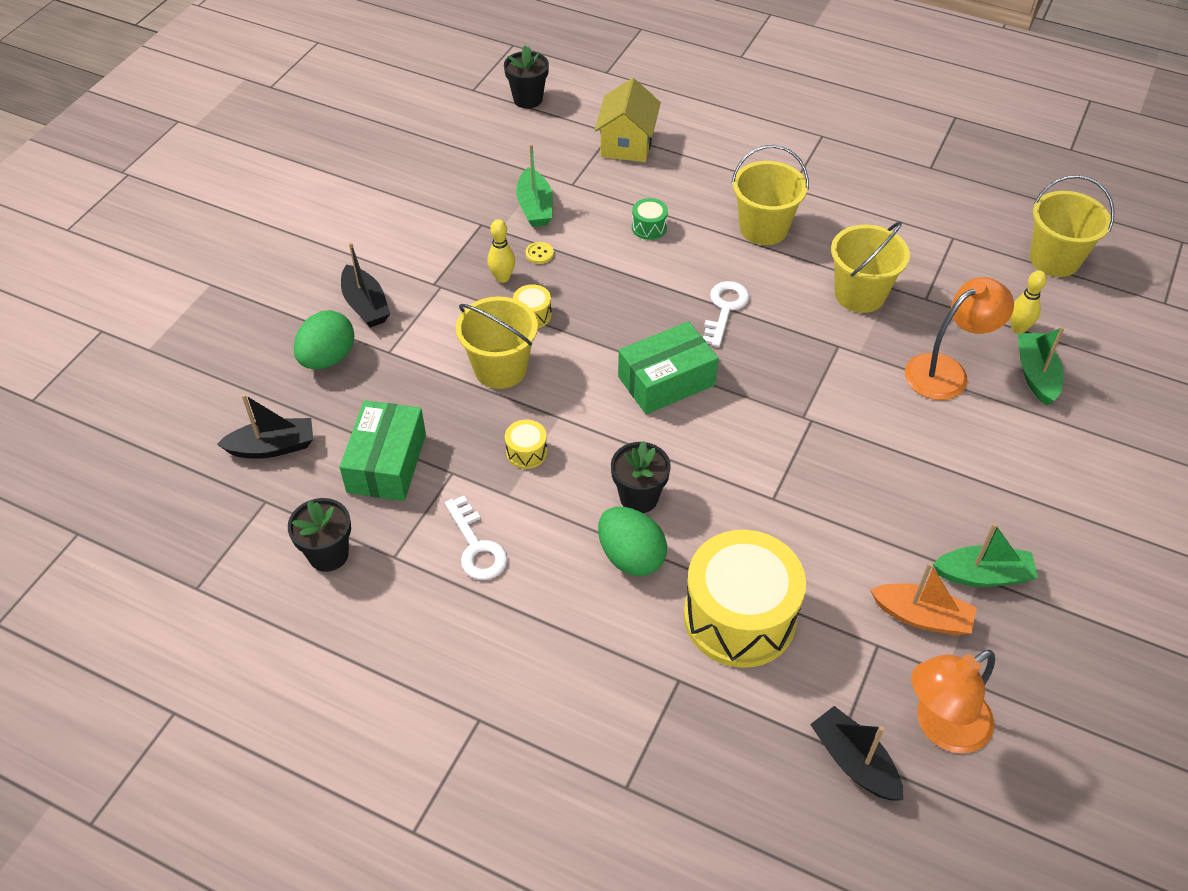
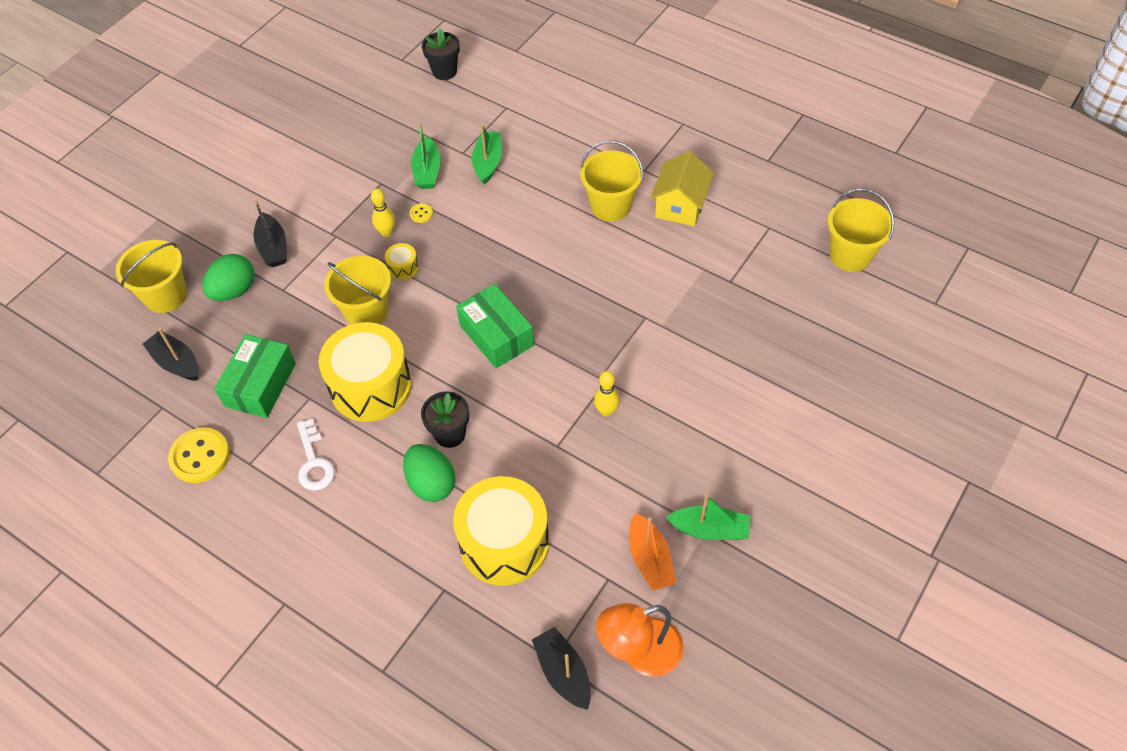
camera: 10 degrees right, 5 degrees up
(273, 447) = (176, 362): black boat -> black boat turned 135 degrees counterclockwise
(328, 554) = (200, 456): black flower pot -> yellow button
(526, 452) = (371, 386): yellow drum -> yellow drum, size x2.47
(627, 144) = (516, 119): yellow house -> yellow house (680, 206)
(649, 227) = (516, 197): green drum -> none
(666, 381) = (496, 335): green box -> green box turned 75 degrees clockwise
(725, 309) = (560, 276): white key -> none
(860, 294) = (675, 273): yellow bucket -> yellow bucket (166, 296)
(922, 617) = (650, 559): orange boat -> orange boat turned 45 degrees clockwise
(946, 371) = (729, 348): orange lamp -> none
(1018, 328) = (801, 315): yellow bowling pin -> yellow bowling pin (606, 411)
(1036, 375) = (804, 359): green boat -> green boat (488, 163)

